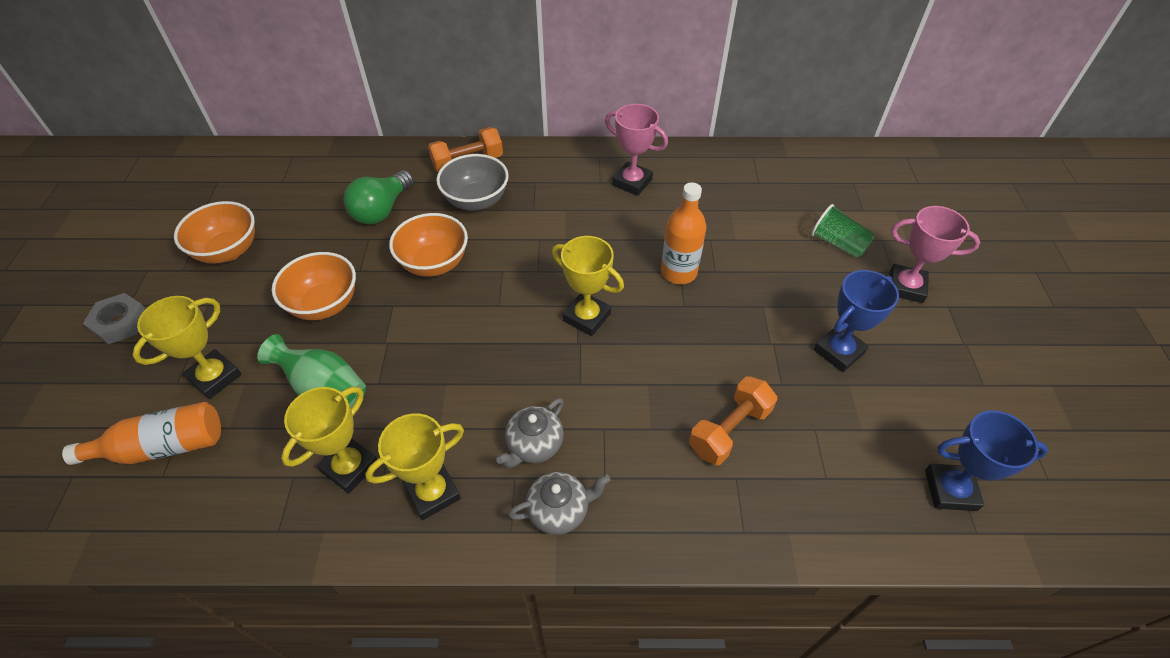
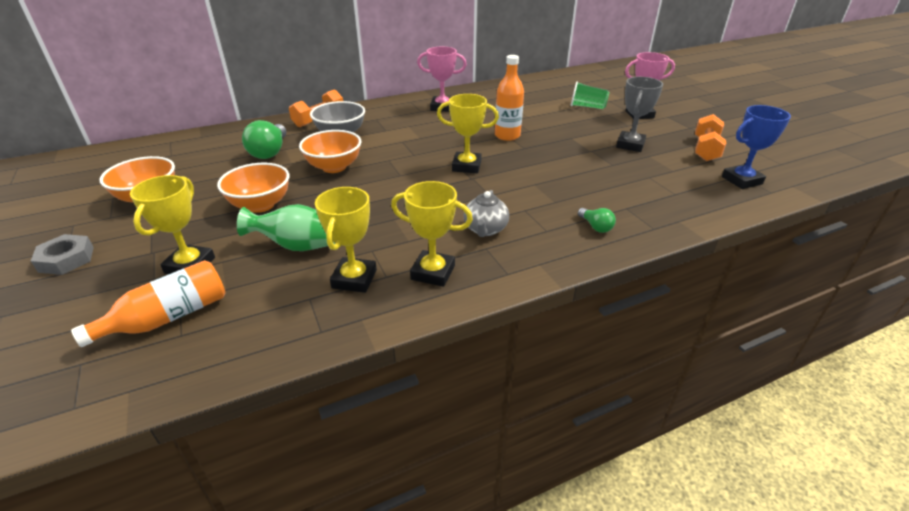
camera: 25 degrees left, 15 degrees down
(433, 493) = (433, 272): yellow trophy -> yellow trophy turned 75 degrees clockwise
(559, 510) = (532, 253): grey teapot -> none
(669, 497) = (595, 227): none -> green light bulb
(729, 430) = (602, 190): orange dumbbell -> orange dumbbell (705, 149)
(838, 351) = (630, 145): blue trophy -> grey trophy

